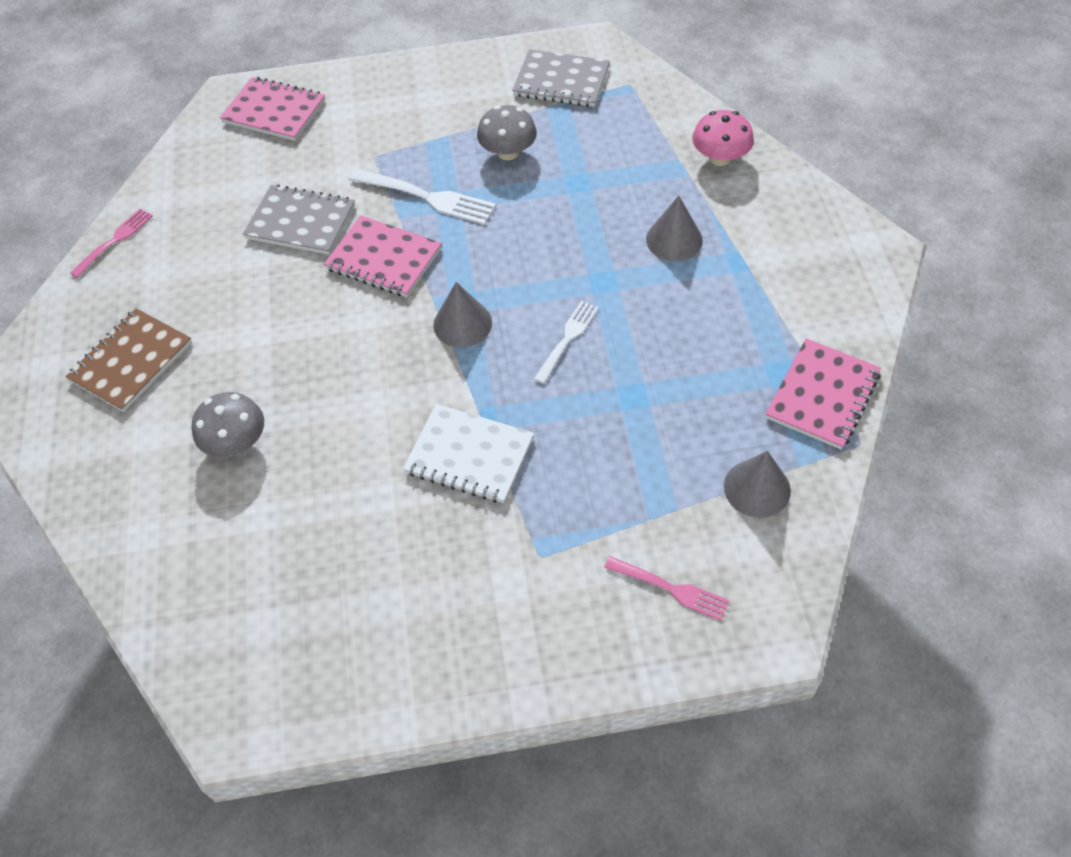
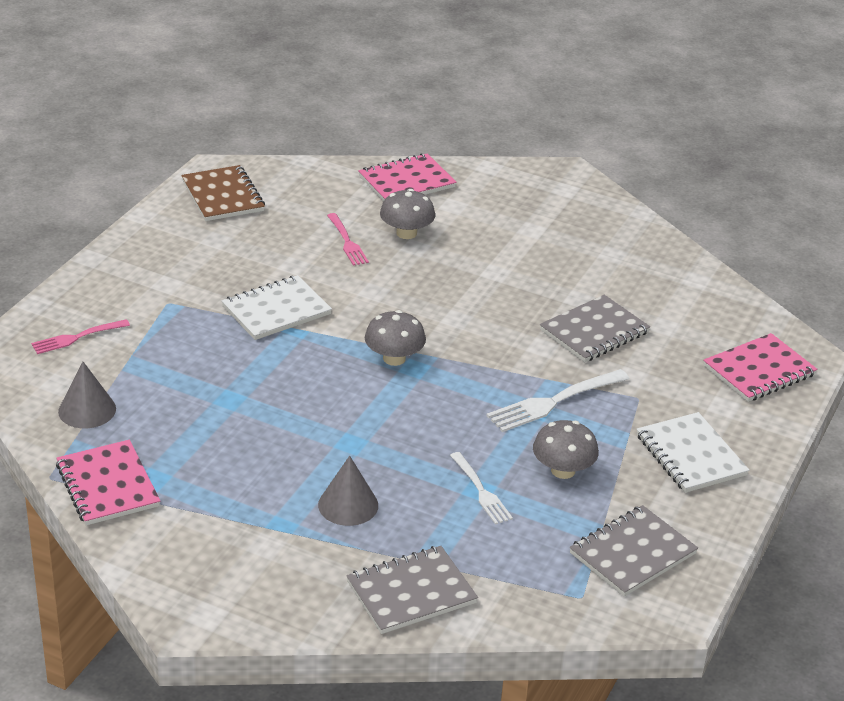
camera: 120 degrees right, 20 degrees down
(114, 241) = (666, 248): pink fork -> pink fork (347, 241)
(131, 362) = (529, 219): brown notebook -> brown notebook (223, 196)
(384, 259) = (506, 352): pink notebook -> pink notebook (406, 182)
(422, 101) = (690, 455): none -> white notebook
(462, 323) = (394, 358): grey cone -> grey mushroom
(567, 339) = (317, 397): white fork -> white fork (480, 490)
(720, 158) = (411, 592): pink mushroom -> grey notebook

